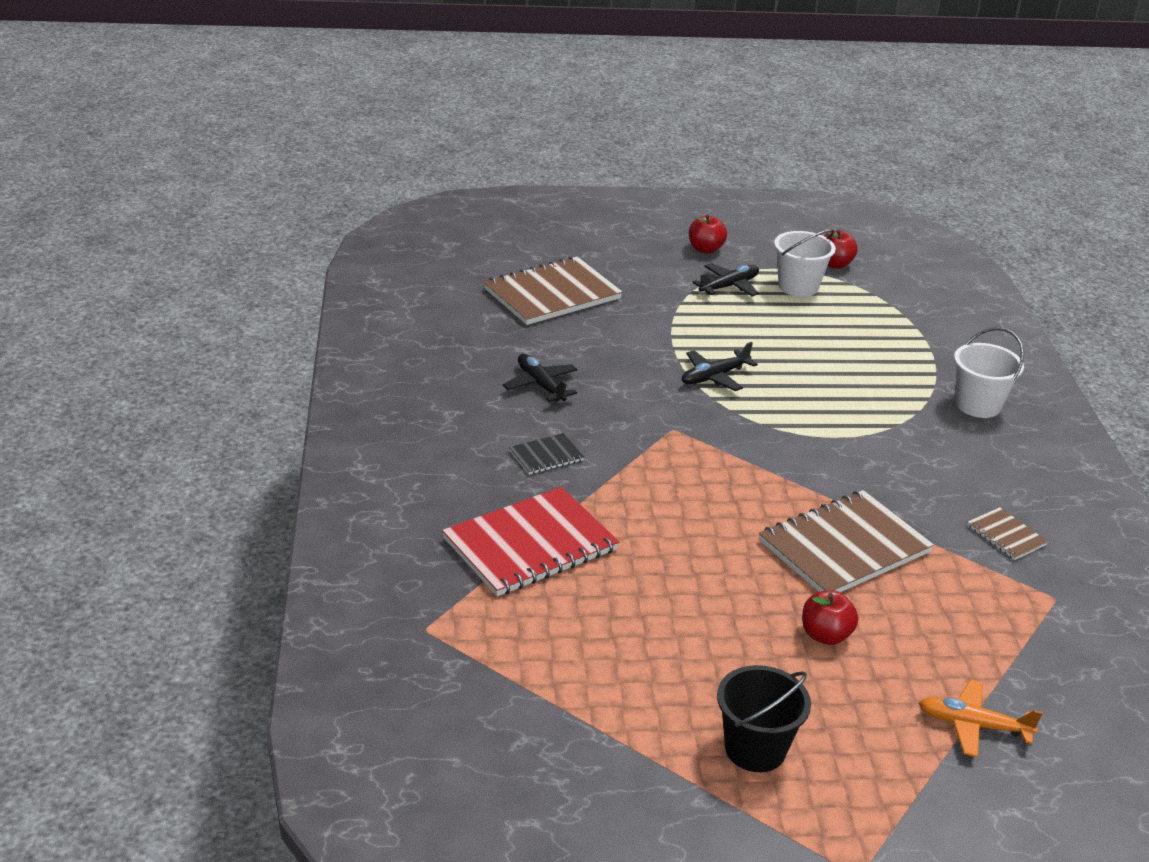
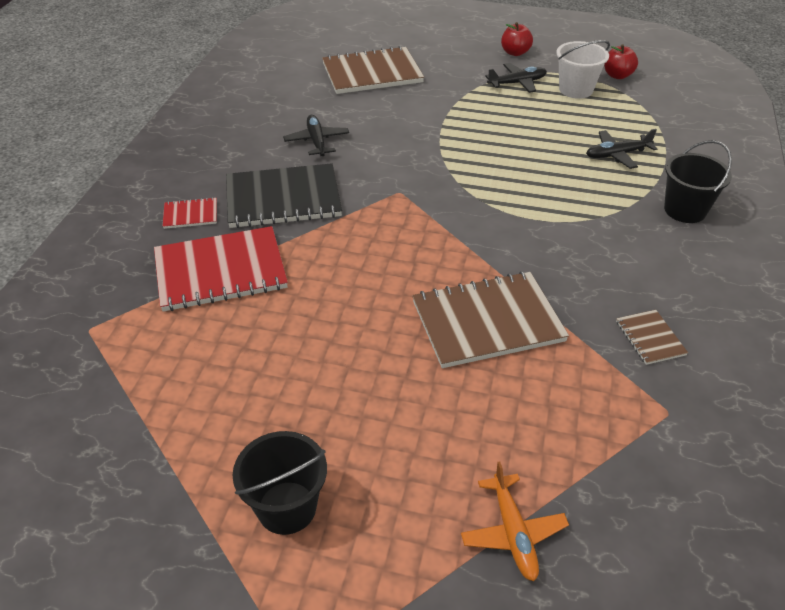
camera: 20 degrees right, 10 degrees up
(450, 489) = (190, 214): none -> red notebook
(546, 456) = (283, 198): black notebook -> black notebook, size x2.15
(714, 377) = (461, 153): black plane -> black plane (617, 154)
(825, 635) = (420, 405): red apple -> none
(973, 725) = (513, 533): orange plane -> orange plane turned 135 degrees counterclockwise
(978, 405) = (685, 210): white bucket -> black bucket

